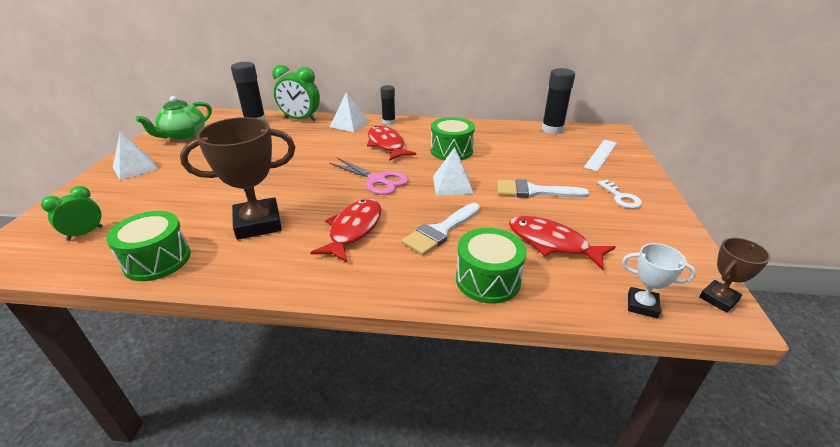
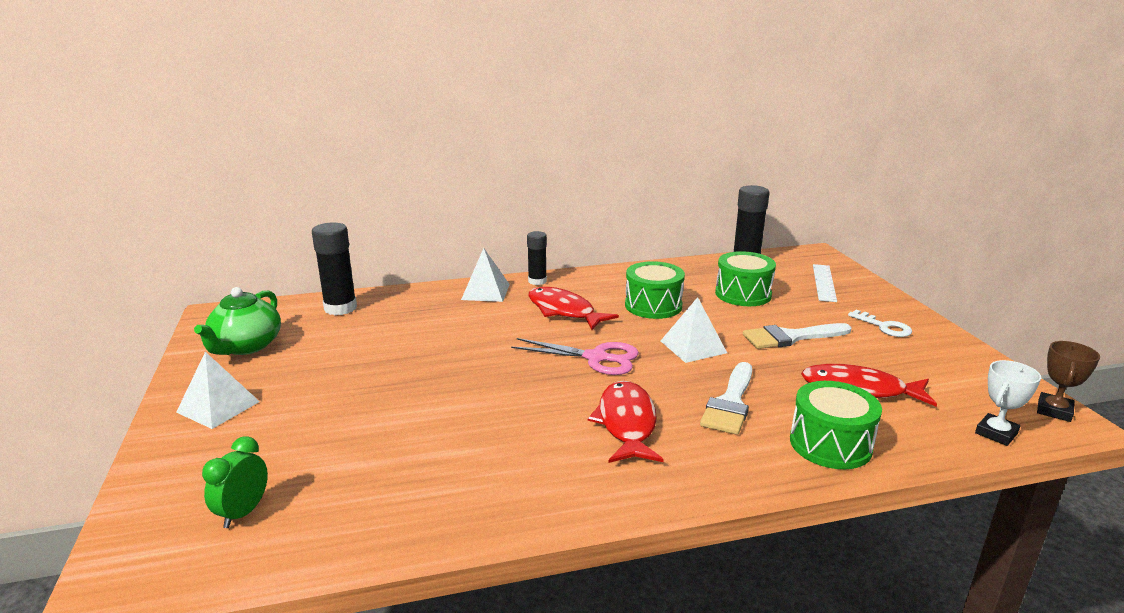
camera: 20 degrees left, 10 degrees down
(157, 260) = (400, 520): green drum -> green drum (743, 294)
(258, 223) = (494, 443): brown trophy -> none
(300, 119) = (408, 296): green clock -> none
(642, 305) = (996, 433): white trophy -> white trophy turned 45 degrees counterclockwise

